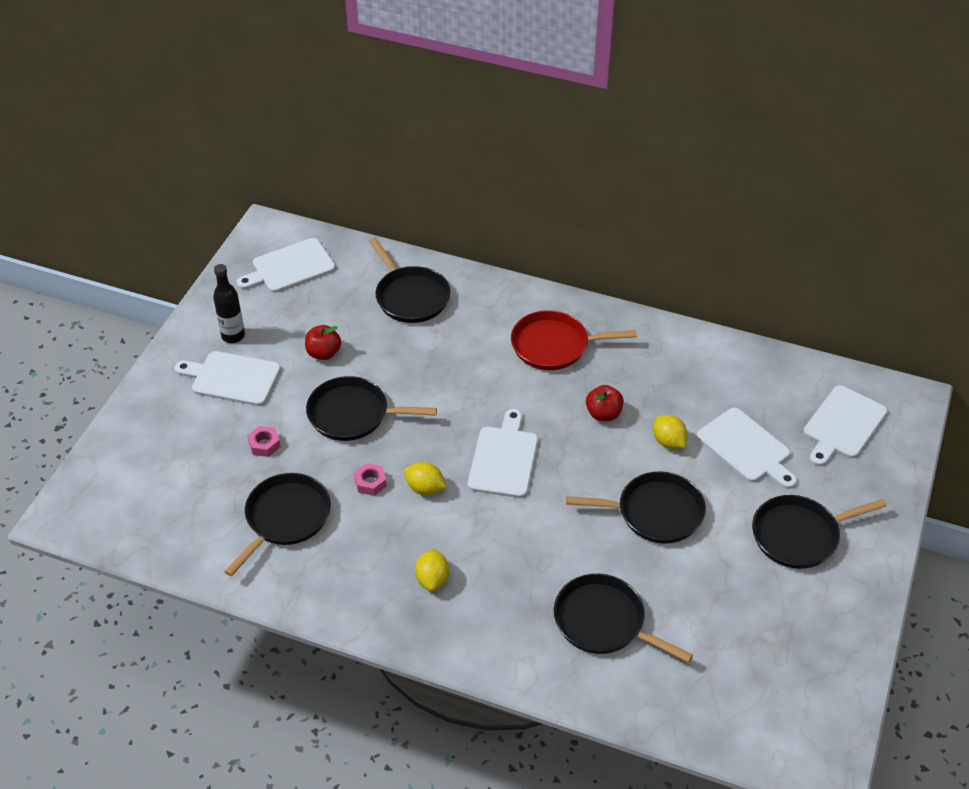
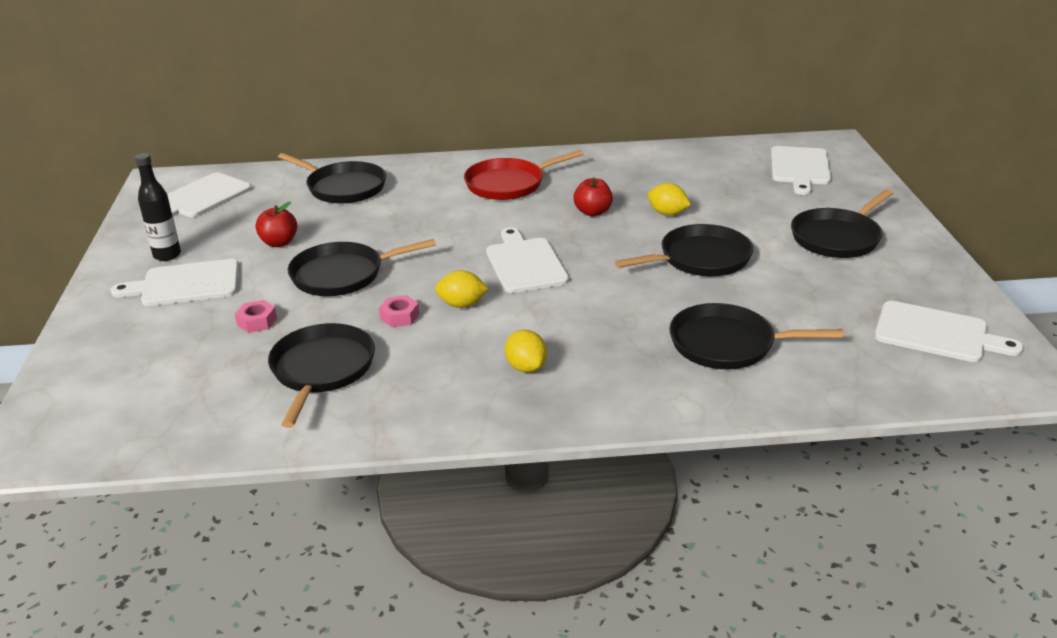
camera: 25 degrees left, 15 degrees down
(746, 448) = (737, 200): white cutting board -> white cutting board (936, 333)

